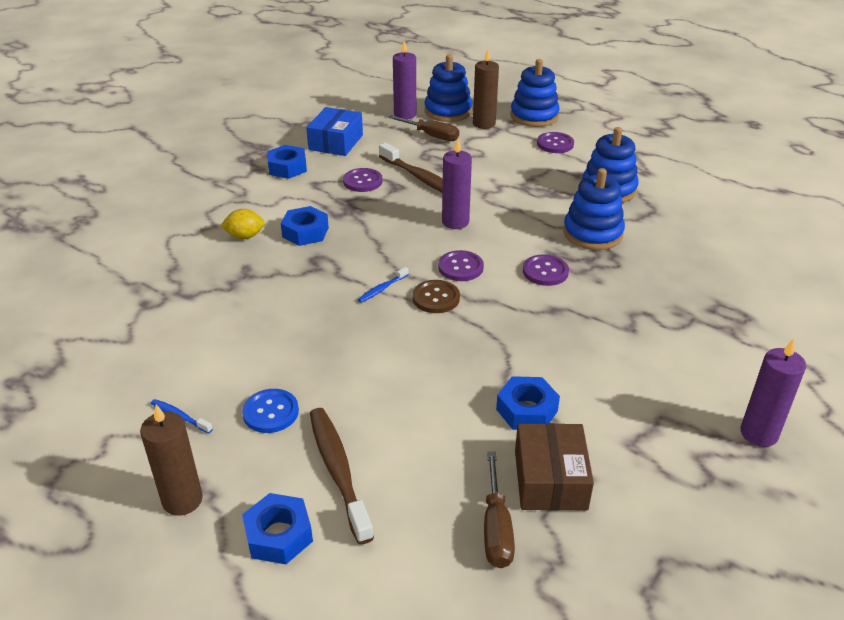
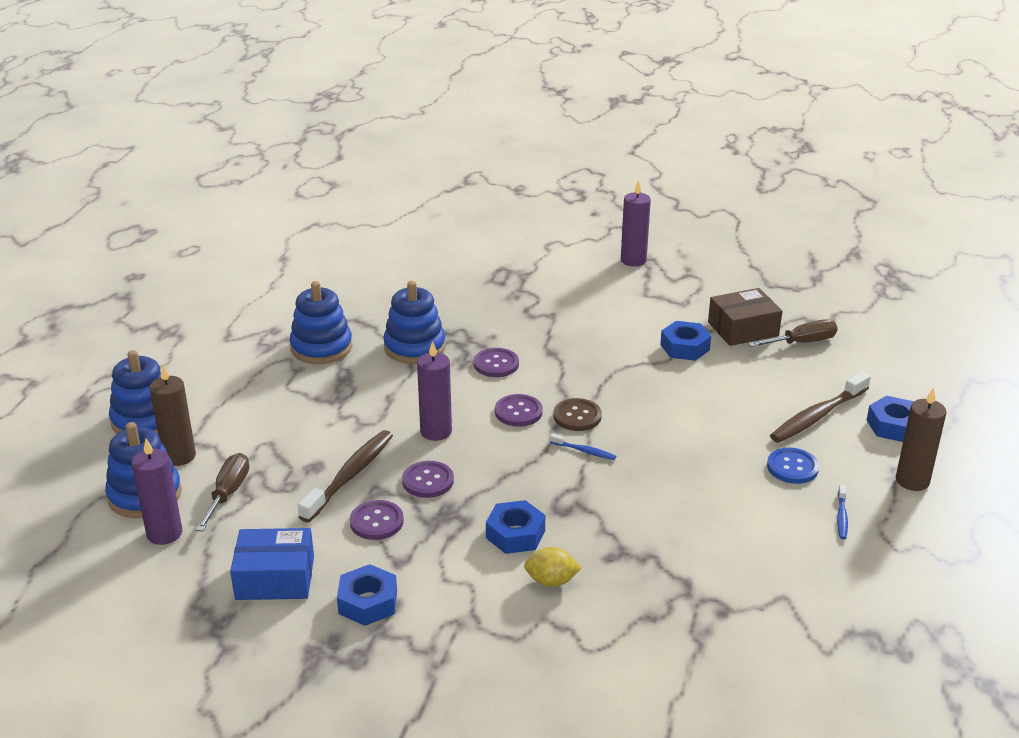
camera: 110 degrees left, 5 degrees down
(245, 236) = (551, 581): yellow lemon -> yellow lemon turned 60 degrees counterclockwise
(555, 144) = (223, 394): purple button -> purple button (428, 481)

